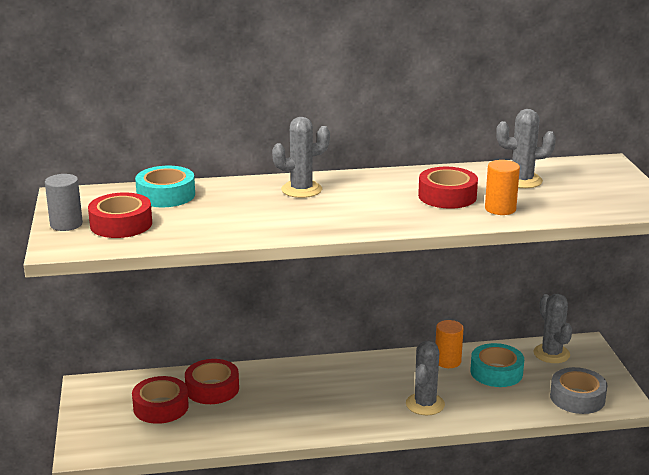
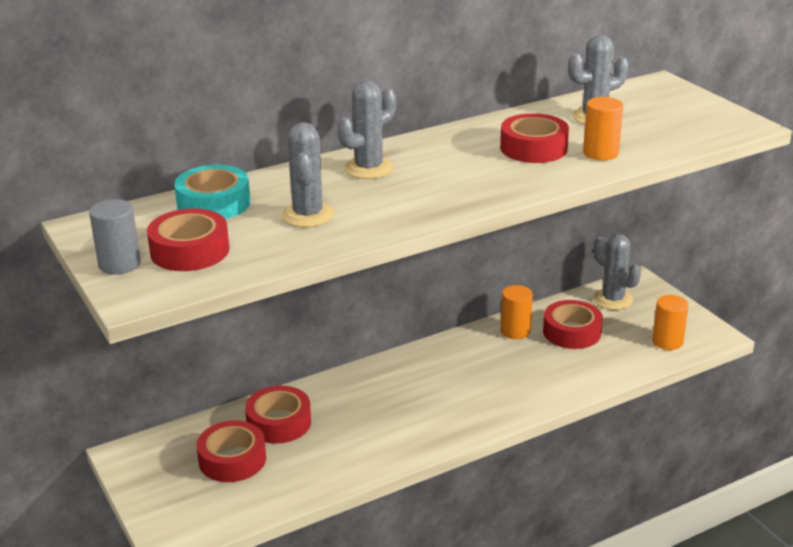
camera: 20 degrees left, 5 degrees up
(425, 404) = (522, 385): grey cactus -> grey cactus (308, 215)
(496, 372) = (572, 332): turquoise tape -> red tape
(577, 398) = (667, 341): grey tape -> orange cylinder

